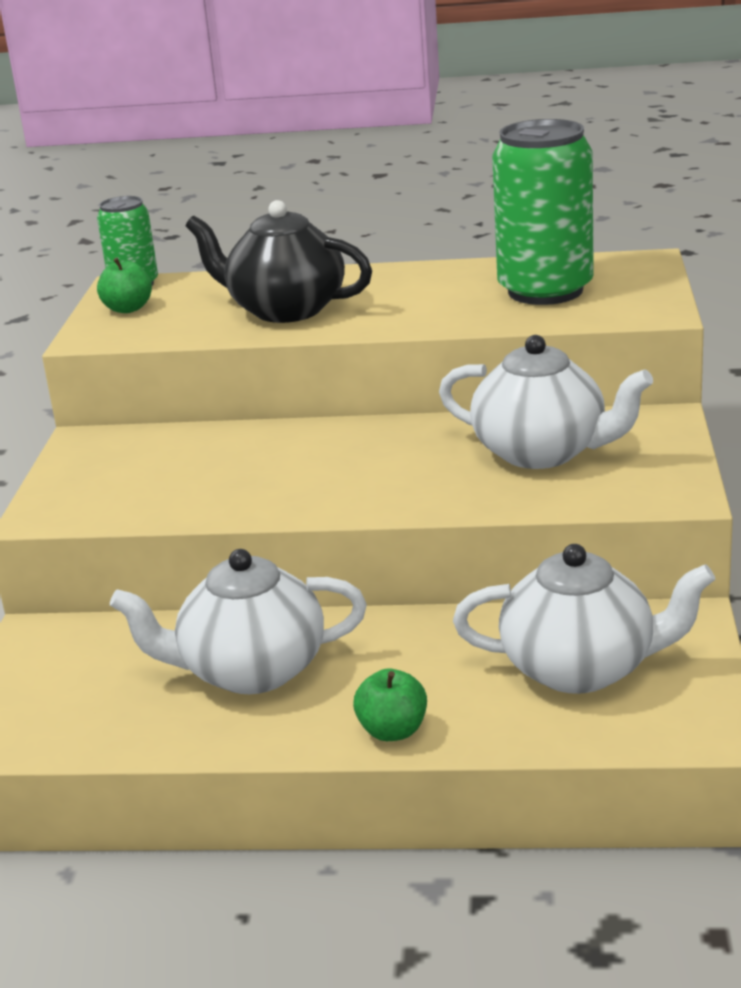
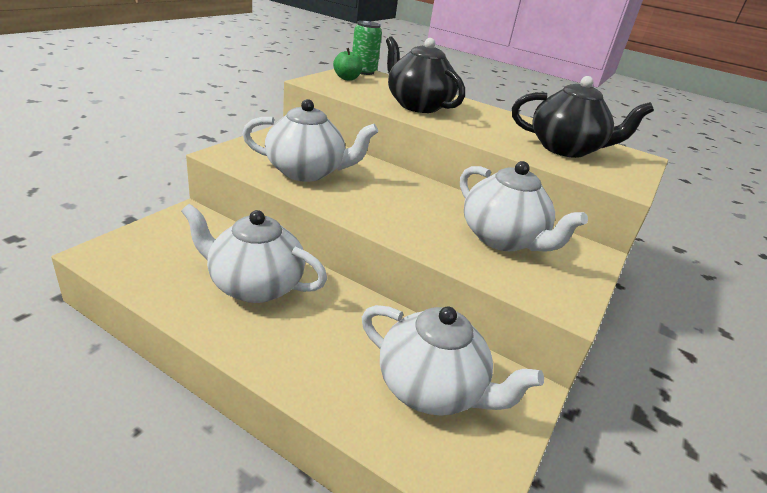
camera: 20 degrees right, 5 degrees up
(196, 483) = (306, 172): none -> white teapot
(393, 731) = (283, 367): green apple -> none
(545, 291) = (566, 149): green can -> black teapot

